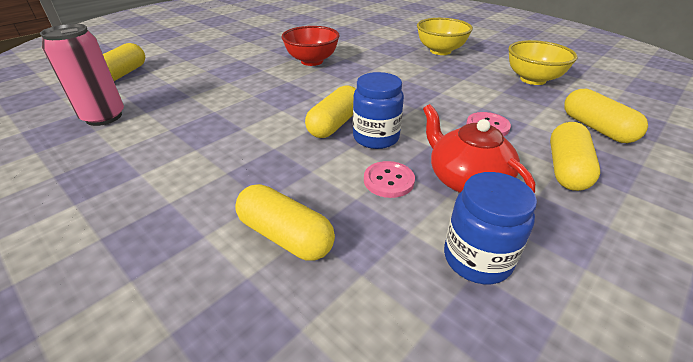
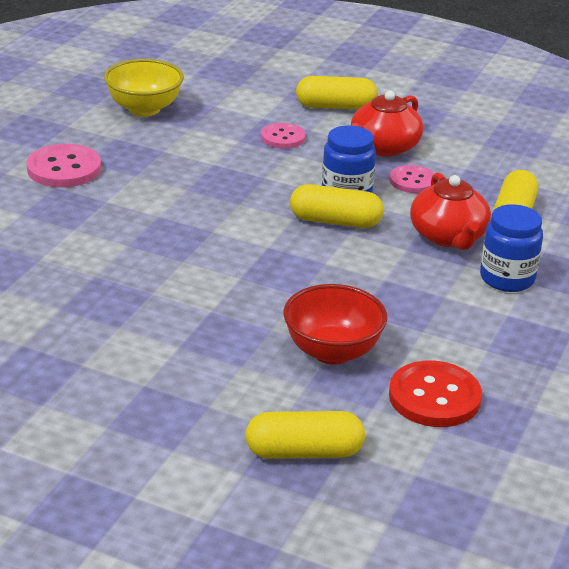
camera: 110 degrees left, 5 degrees down
(104, 117) = (434, 397): pink can -> red button
(276, 175) = (448, 237): none -> red teapot
(312, 61) = (155, 272): red bowl -> red bowl (332, 352)
(440, 51) = (64, 169): yellow bowl -> pink button
(477, 259) = (471, 144): blue jar -> blue jar (507, 278)
(596, 128) = (252, 87): yellow capsule -> none

